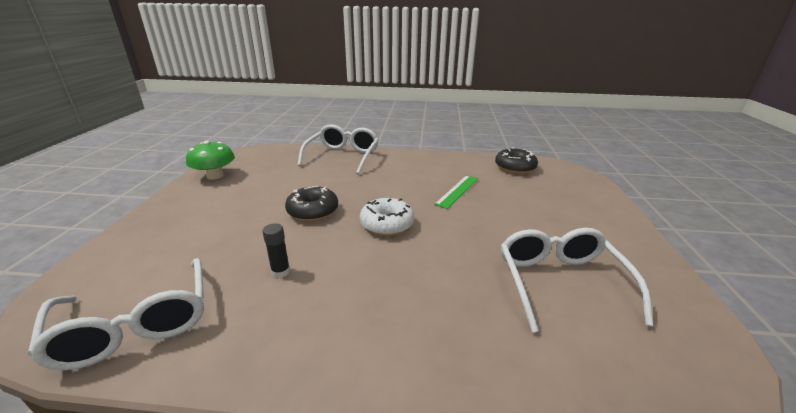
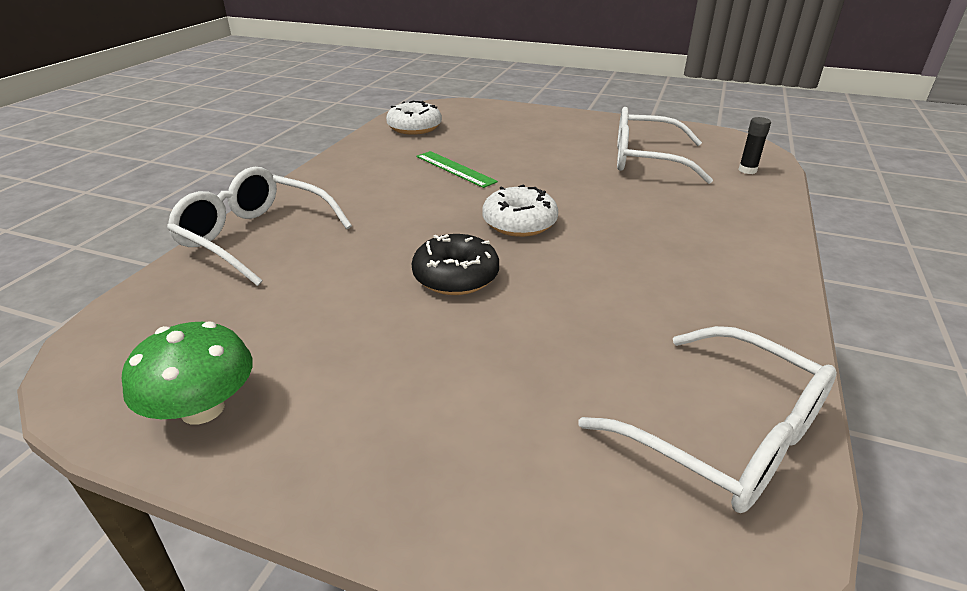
camera: 75 degrees left, 5 degrees up
(136, 324) = (723, 434): white glasses -> white glasses turned 60 degrees clockwise
(280, 272) = (612, 307): black glue stick -> black glue stick (747, 170)
(515, 167) = (414, 128): black donut -> white donut

